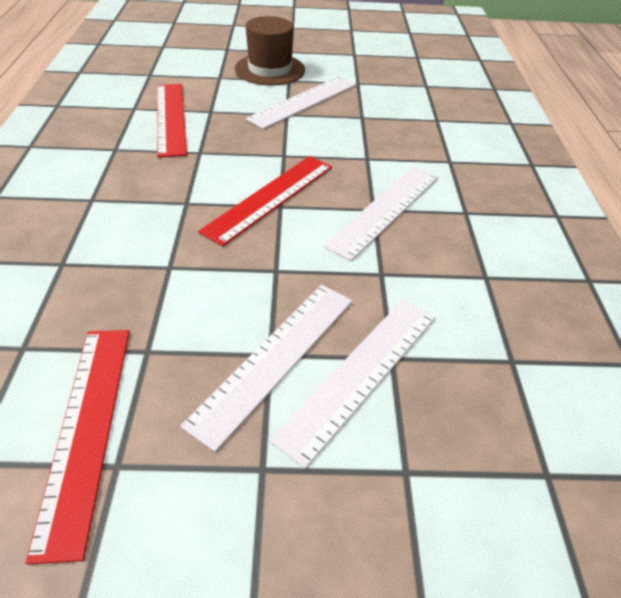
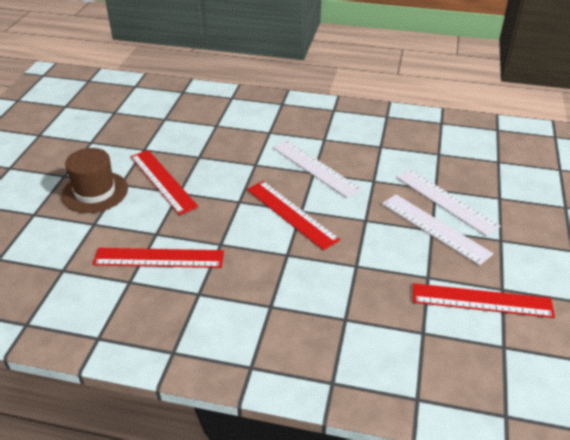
camera: 75 degrees left, 5 degrees down
(303, 101) = (162, 181): white ruler -> red ruler

